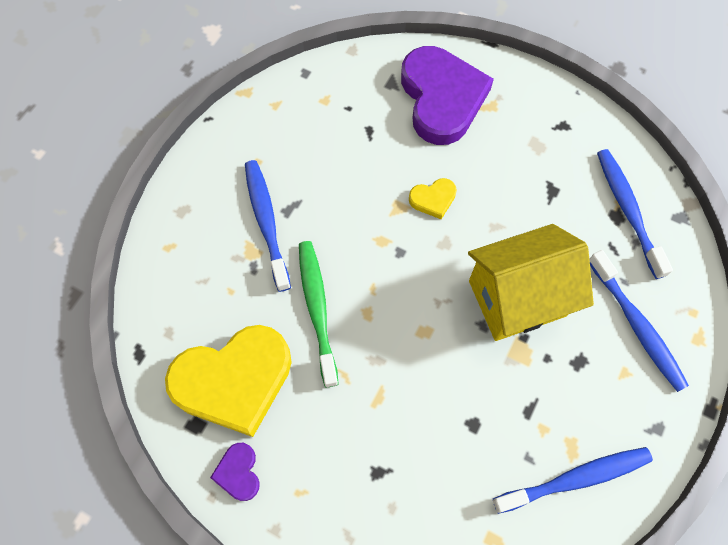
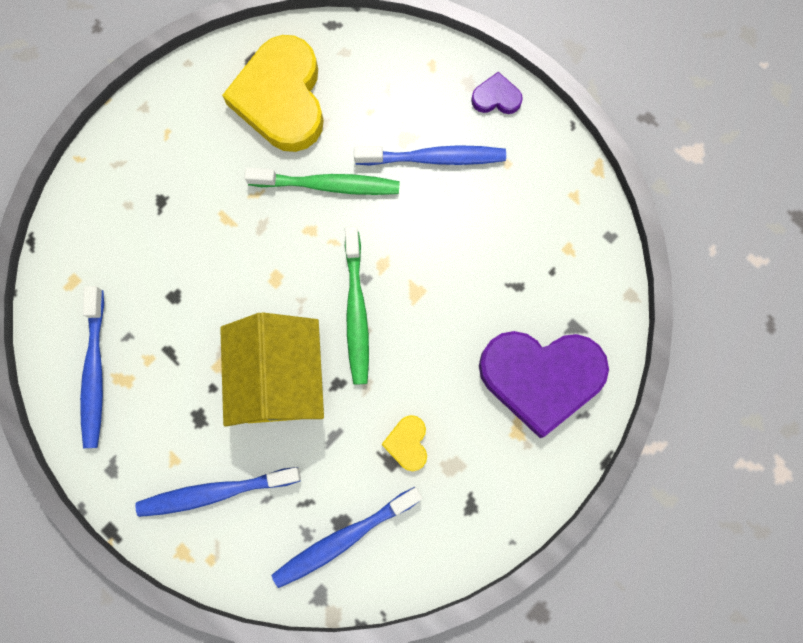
camera: 105 degrees right, 10 degrees up
(238, 472) = (200, 87): purple heart -> purple heart (496, 97)
(432, 251) = (356, 311): none -> green toothbrush
(433, 199) = (415, 329): yellow heart -> yellow heart (407, 443)
(628, 211) = (344, 538): blue toothbrush -> blue toothbrush turned 150 degrees clockwise

